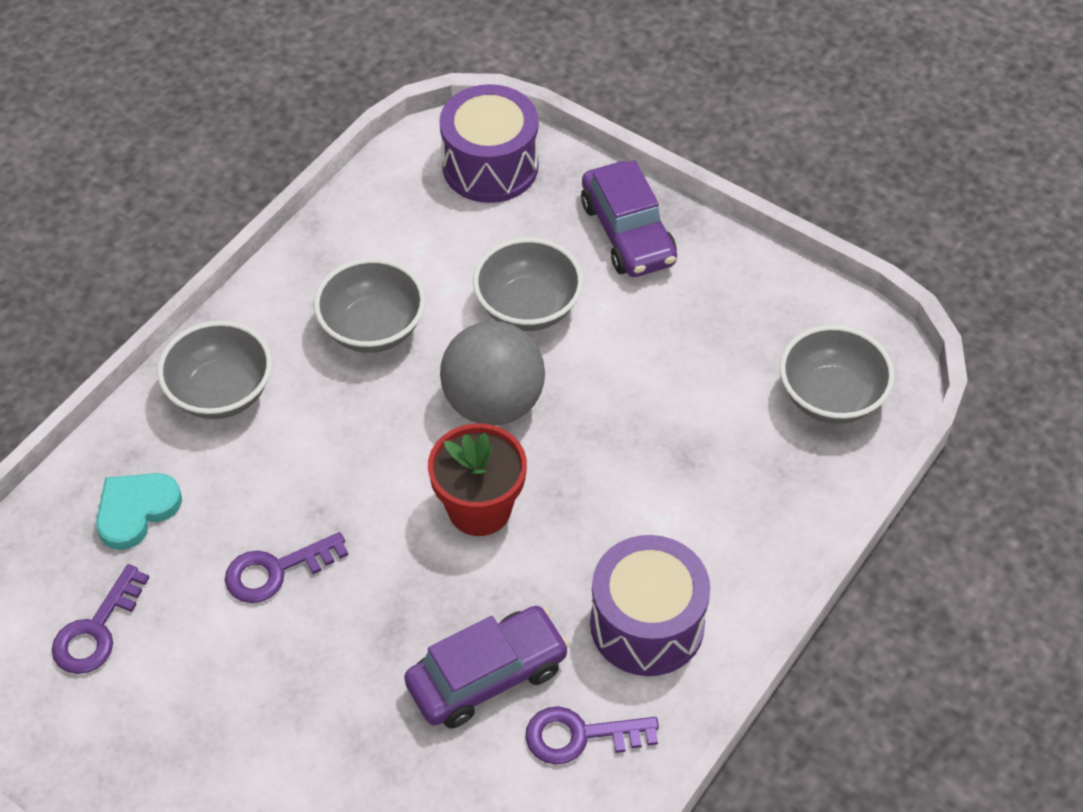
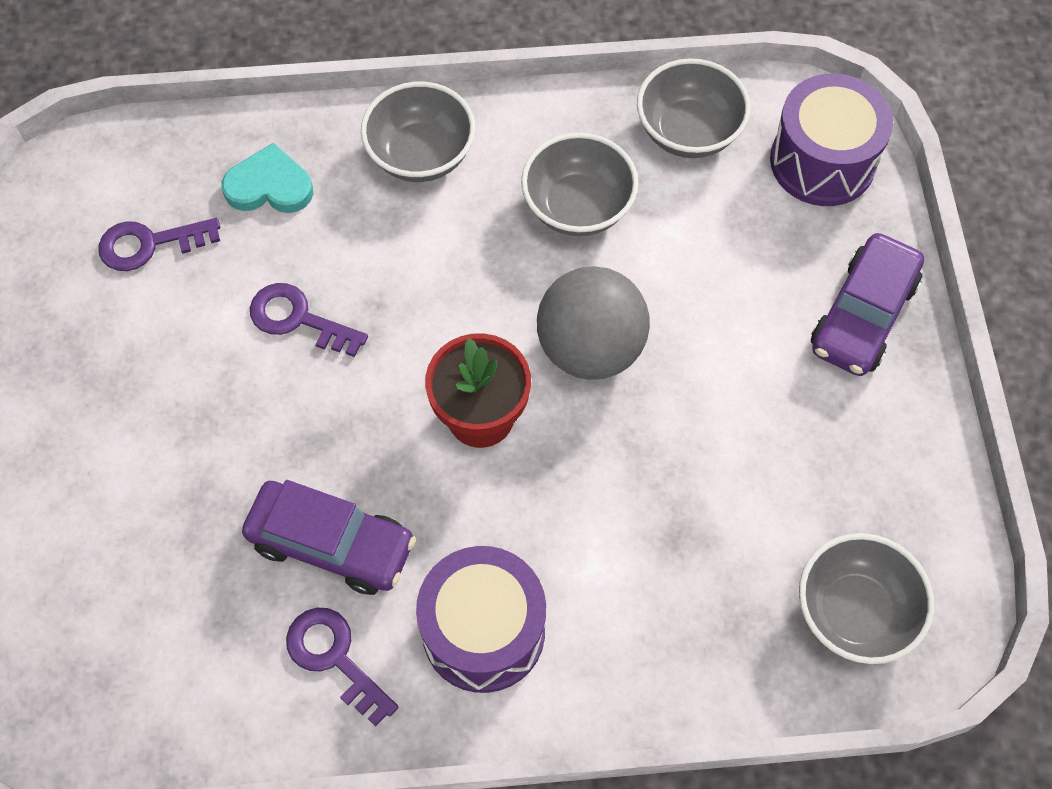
camera: 50 degrees right, 10 degrees up
(528, 307) = (709, 300): grey bowl -> grey bowl (688, 132)

